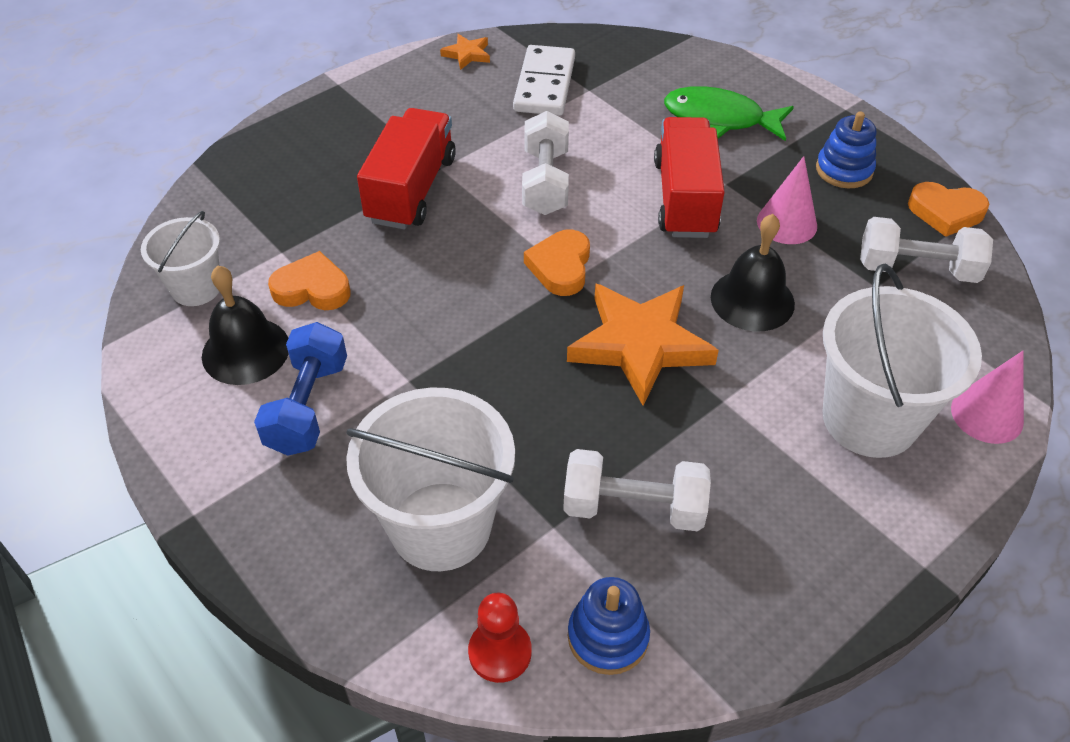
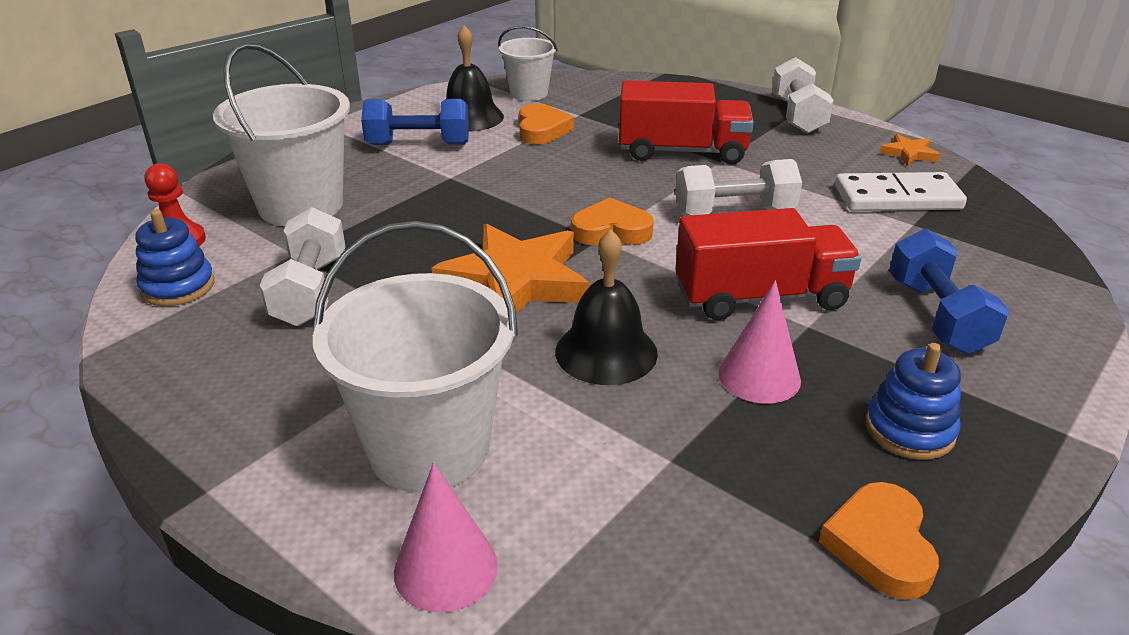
camera: 80 degrees right, 15 degrees down
(720, 119) = (937, 316): green fish -> blue dumbbell
(917, 269) = (725, 504): white dumbbell -> white dumbbell (797, 115)

